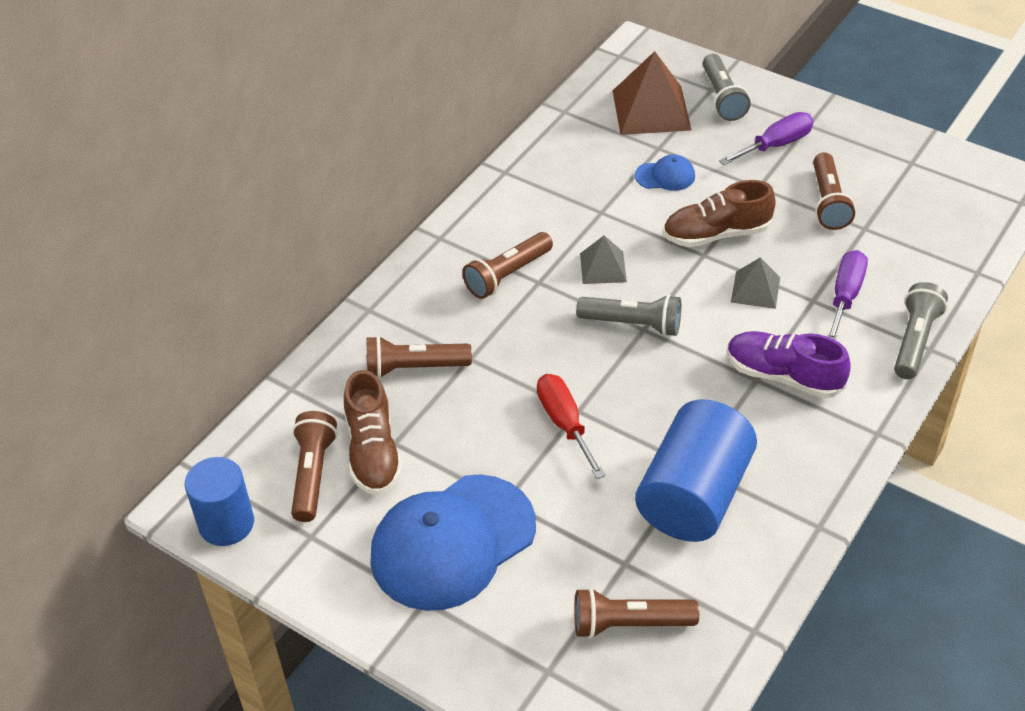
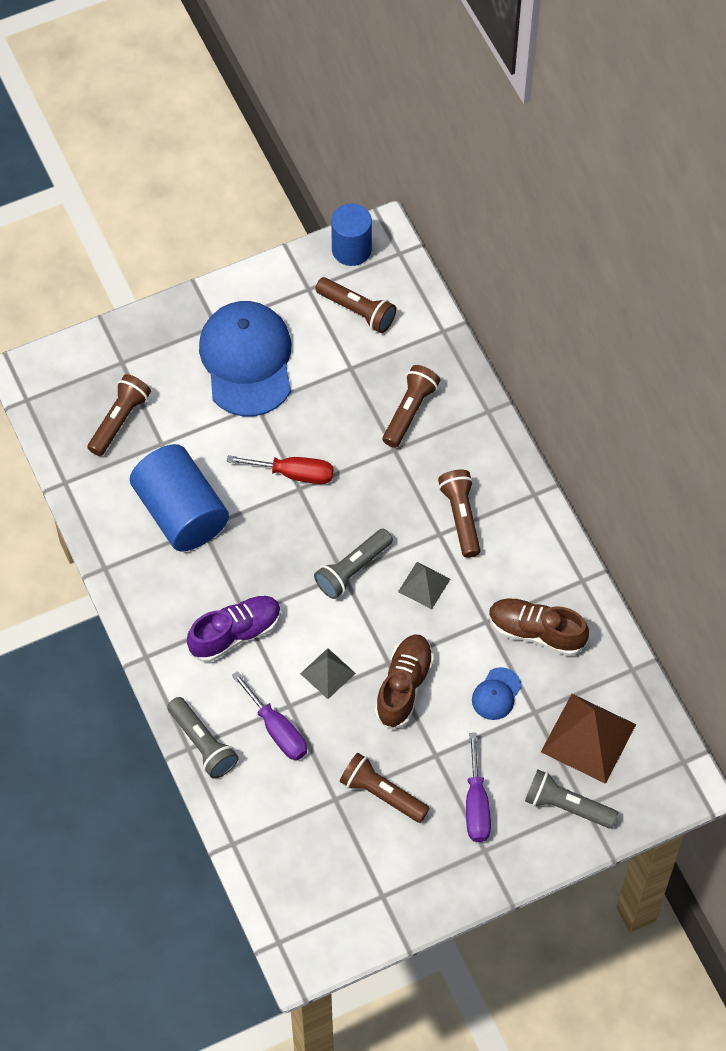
camera: 120 degrees right, 15 degrees up
(373, 452) = (351, 352): brown shoe -> brown shoe (536, 632)

